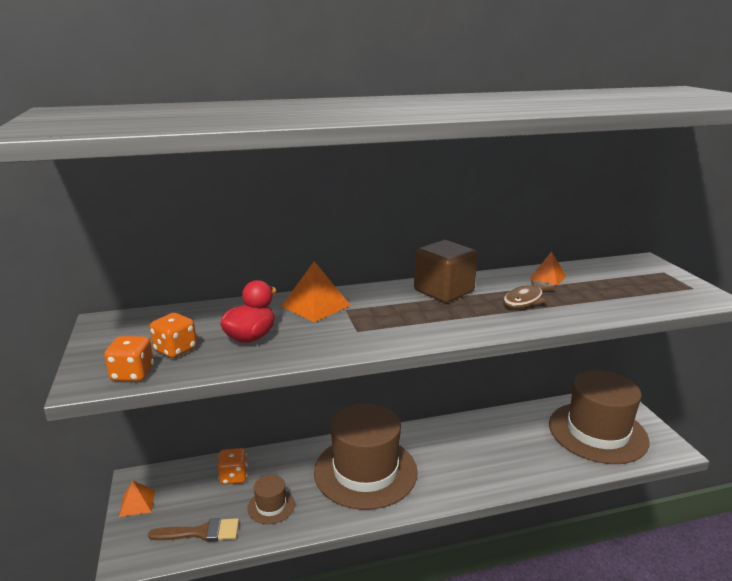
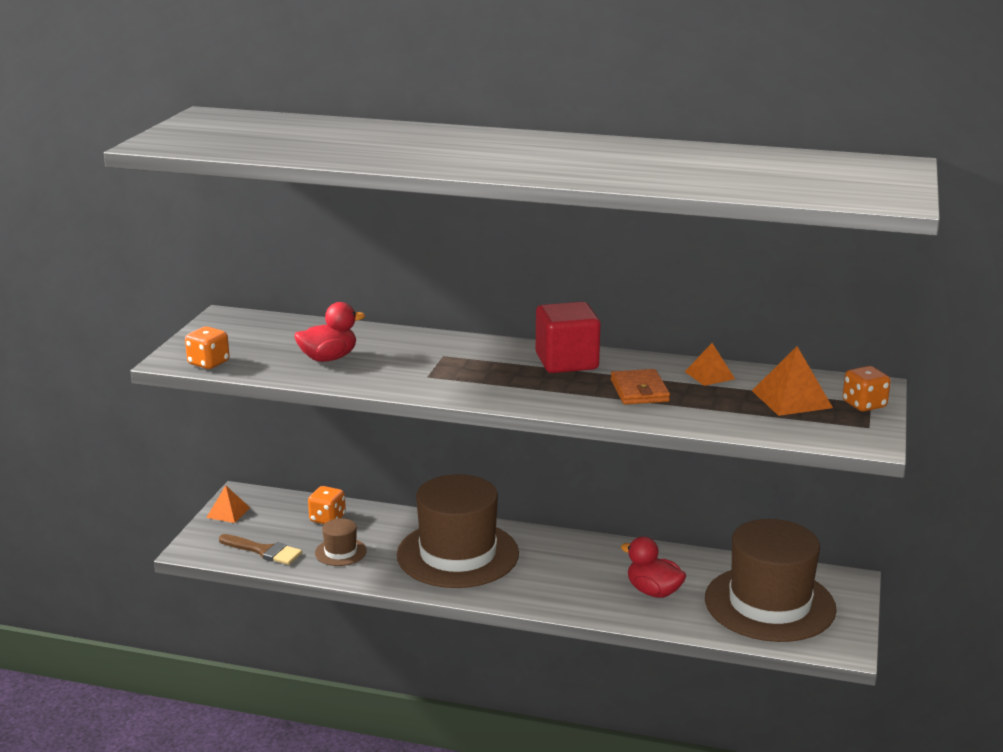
camera: 30 degrees right, 0 degrees up
(175, 350) = (258, 353): orange dice -> orange dice (864, 405)
(315, 306) = (419, 345): orange pyramid -> orange pyramid (791, 399)
(443, 291) = (566, 362): brown cube -> red cube
(524, 450) = (653, 591): none -> red duck
(525, 300) = (639, 391): brown fish -> orange wallet

